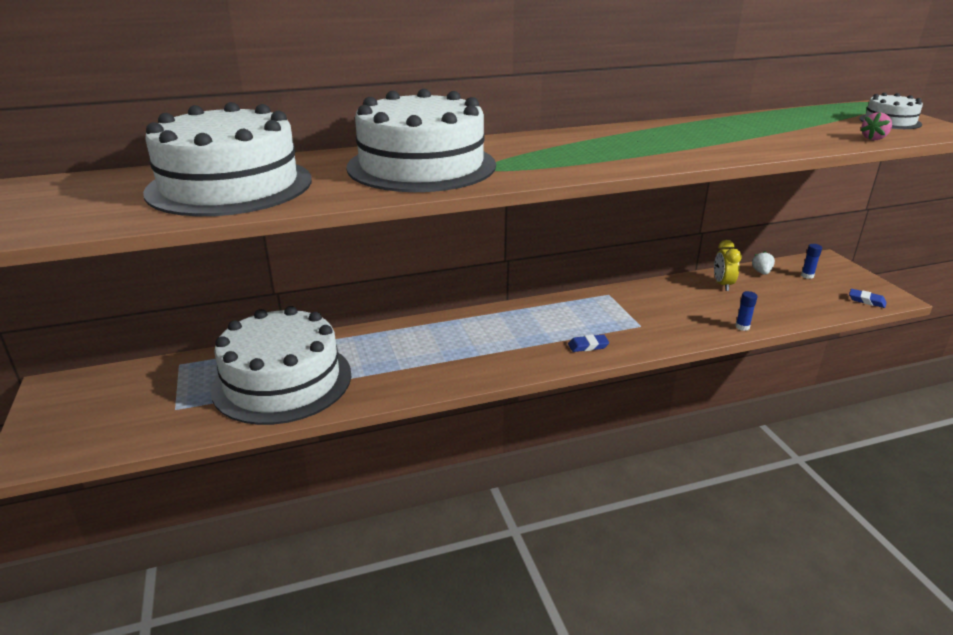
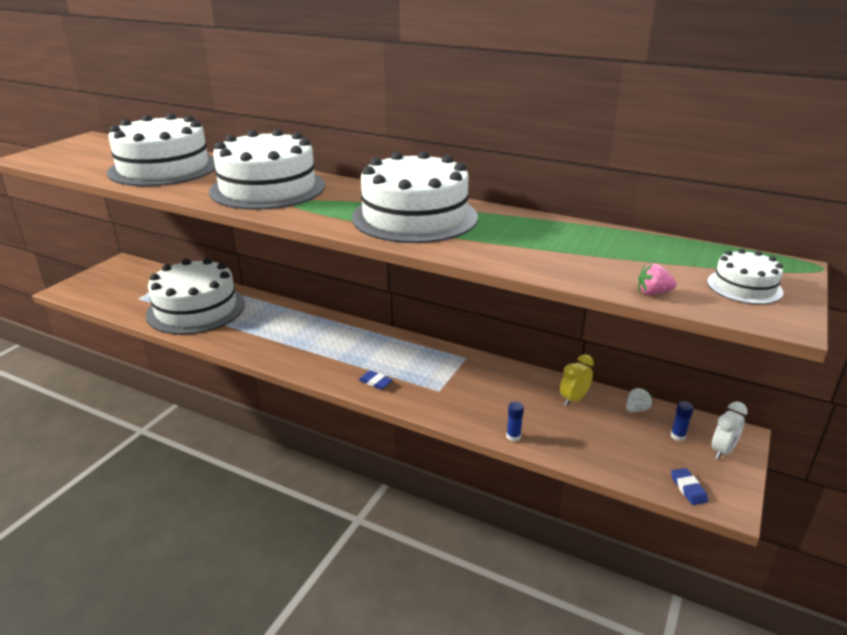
camera: 45 degrees right, 0 degrees up
(615, 146) = (415, 217): none -> white cake
(837, 272) = (722, 451): none -> white clock

